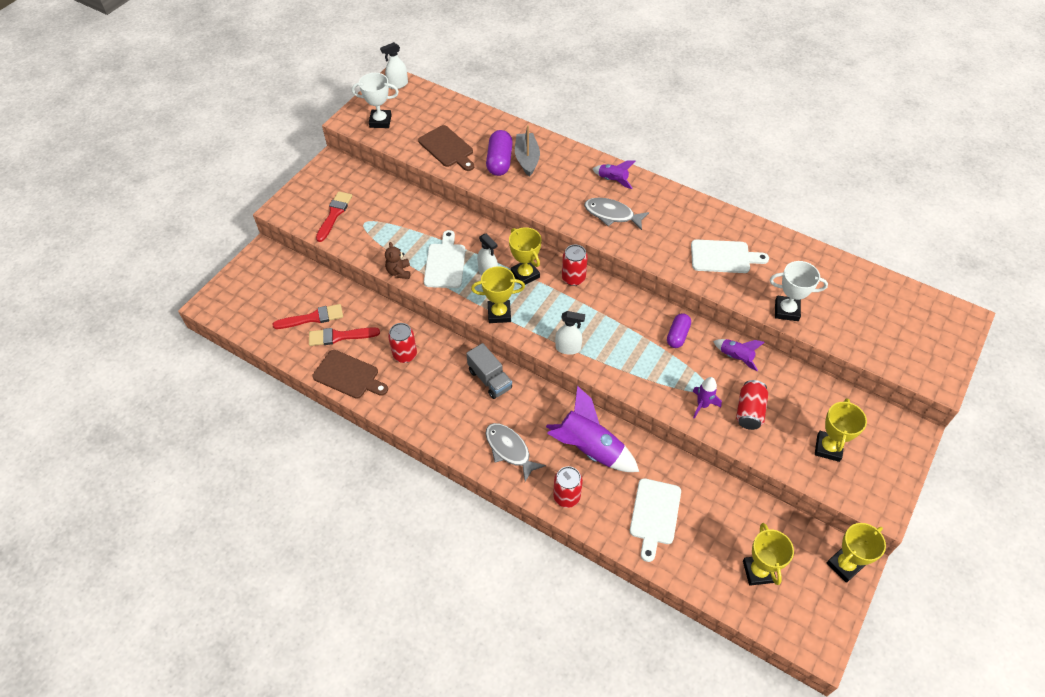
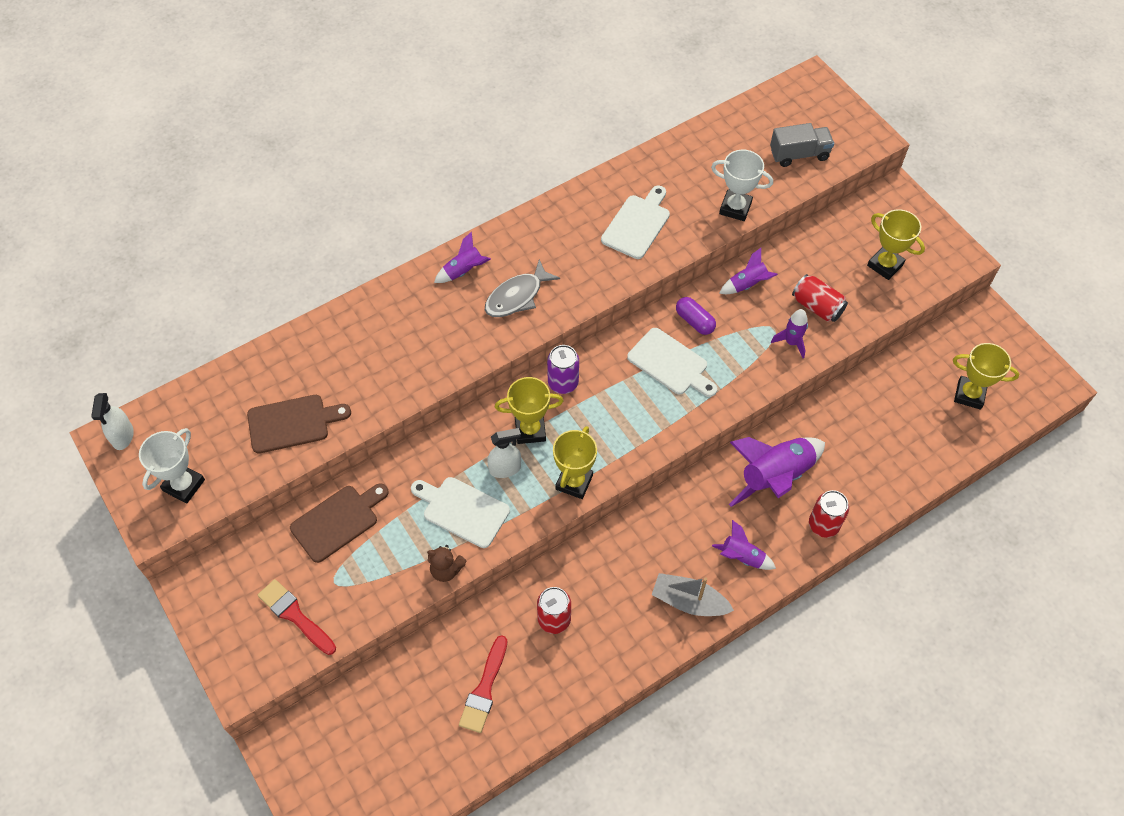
camera: 65 degrees left, 5 degrees up
(312, 318) = (435, 714): red brush -> none
(348, 375) = (553, 699): brown cutting board -> brown cutting board (338, 521)
(490, 379) = (637, 538): grey truck -> grey truck (799, 154)
(499, 161) = (356, 374): purple capsule -> none
(509, 450) = (742, 557): grey fish -> purple rocket
(527, 159) = (371, 342): grey boat -> grey boat (689, 601)
(568, 348) = (659, 432): white spray bottle -> none
(573, 278) = (563, 383): red can -> purple can
(654, 515) = (876, 453): white cutting board -> white cutting board (670, 364)
(786, 310) = (735, 208): white trophy -> white trophy turned 75 degrees clockwise
(844, 565) = (987, 323): yellow trophy -> none

